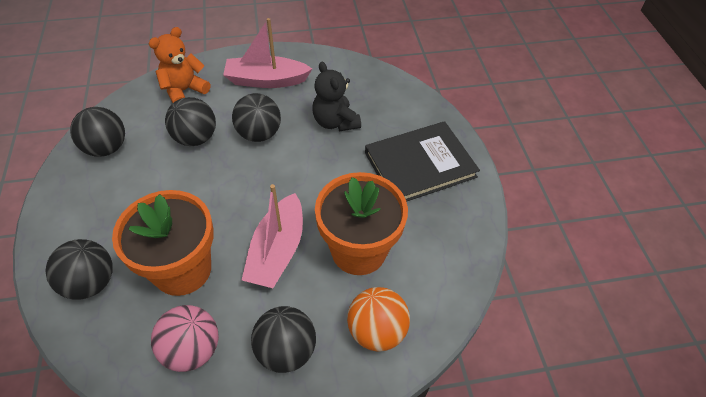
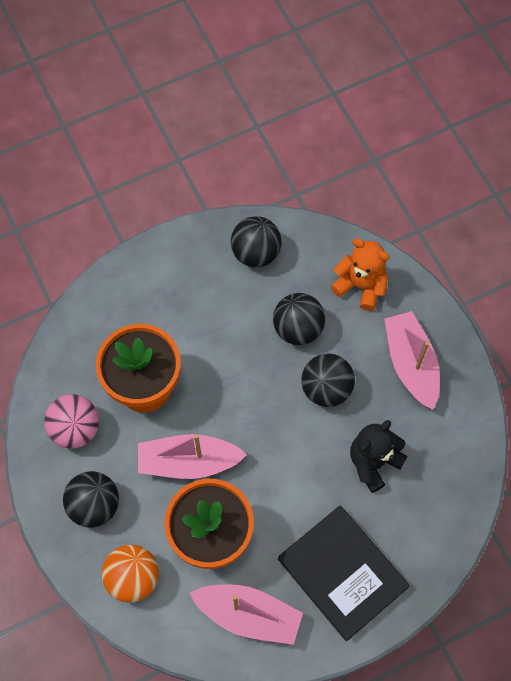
camera: 75 degrees right, 15 degrees up
(91, 283) = (111, 320): black ball -> none
(439, 240) = (248, 615): none -> pink boat

